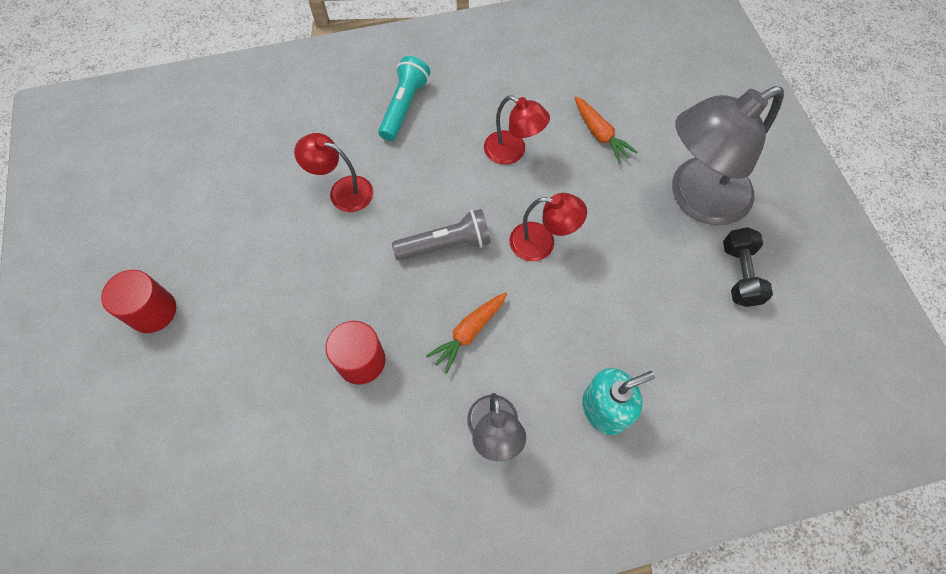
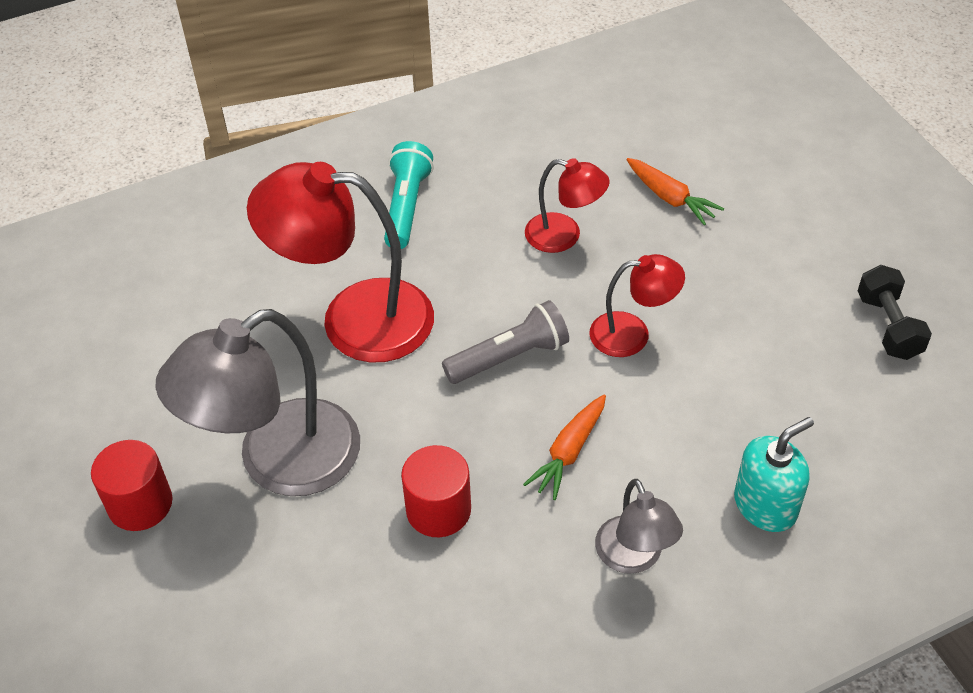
camera: 10 degrees left, 15 degrees down
(342, 191) = (354, 318): red lamp -> red lamp, size x1.89
(696, 198) = (812, 250): grey lamp -> grey lamp (278, 462)

